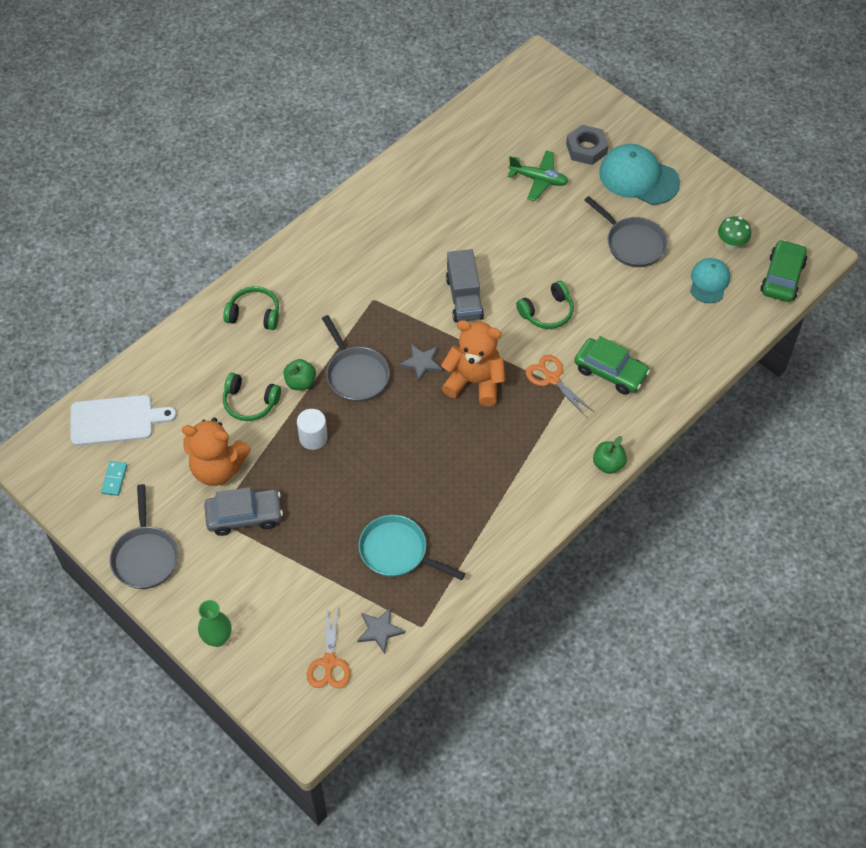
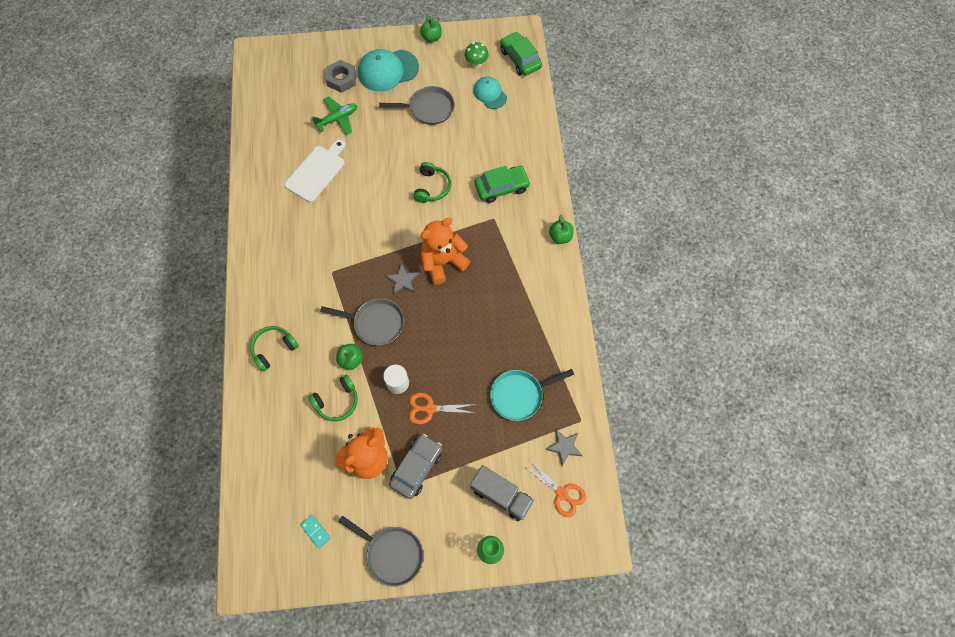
camera: 50 degrees left, 10 degrees up
(116, 420) = (271, 497): white cutting board -> white cutting board (317, 172)
(464, 298) = (380, 222): grey truck -> grey truck (501, 495)
(552, 378) = (478, 220): orange scissors -> orange scissors (430, 408)
(719, 184) = (431, 37): none -> green apple

